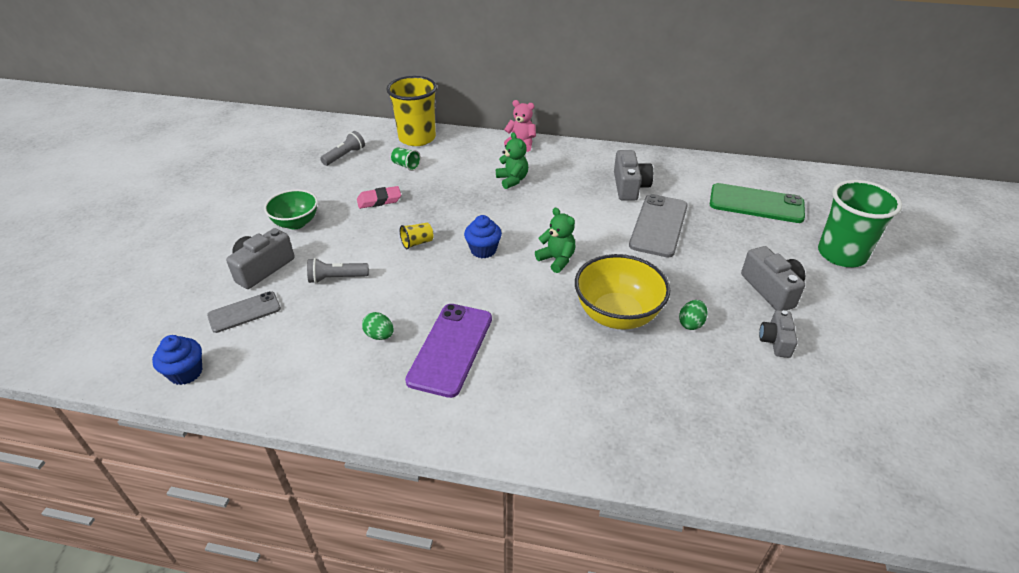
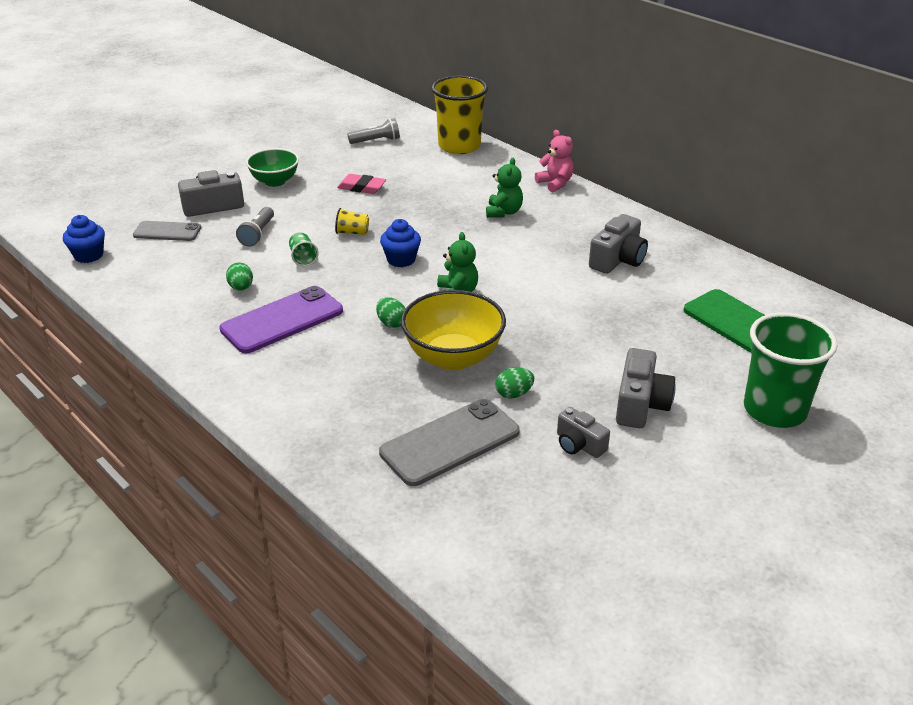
camera: 35 degrees right, 5 degrees down
(336, 278) = (258, 234): grey flashlight -> grey flashlight turned 105 degrees counterclockwise
(406, 166) = (419, 167): green cup -> green cup (303, 258)
(540, 308) = (391, 323): none -> green egg
(659, 225) = (599, 304): grey phone -> grey phone (450, 442)
(775, 341) = (579, 444): grey camera -> grey camera turned 90 degrees counterclockwise

